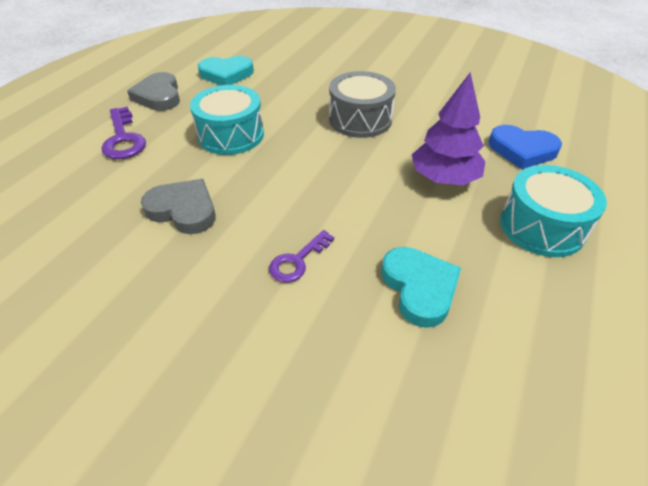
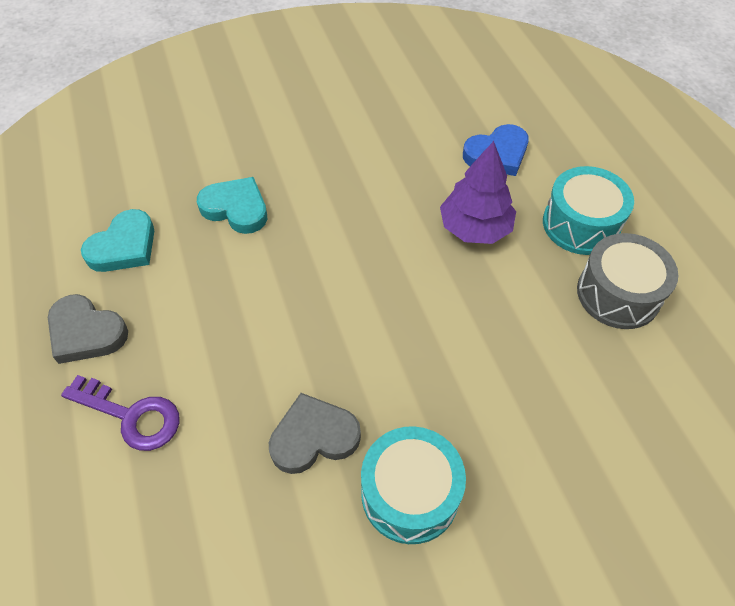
camera: 45 degrees left, 10 degrees up
(231, 135) = (241, 321): turquoise drum -> turquoise drum (410, 493)
(297, 260) = (465, 399): purple key -> none
(360, 119) = (338, 211): grey drum -> grey drum (618, 294)
(419, 288) = (566, 346): turquoise heart -> turquoise heart (236, 208)

